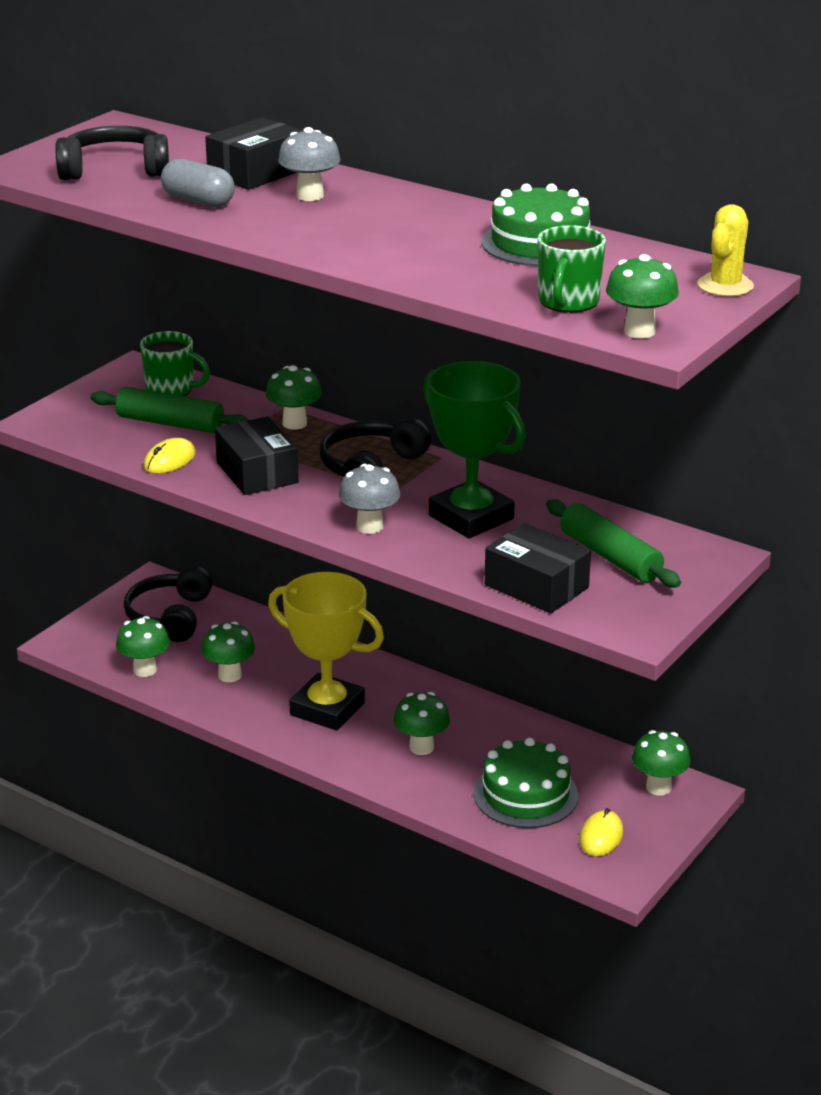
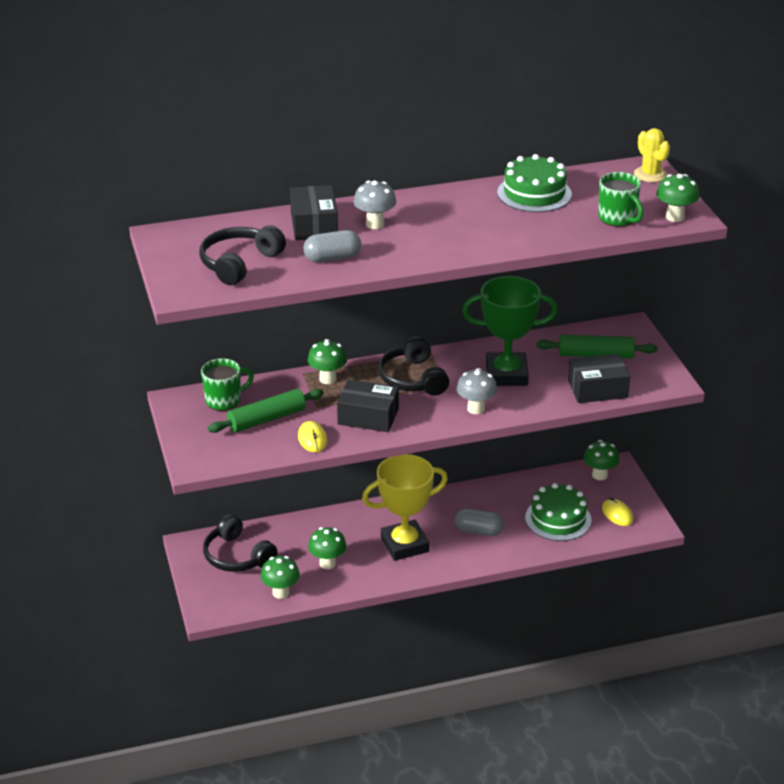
camera: 50 degrees left, 5 degrees up
(421, 747) = (478, 531): green mushroom -> grey capsule

